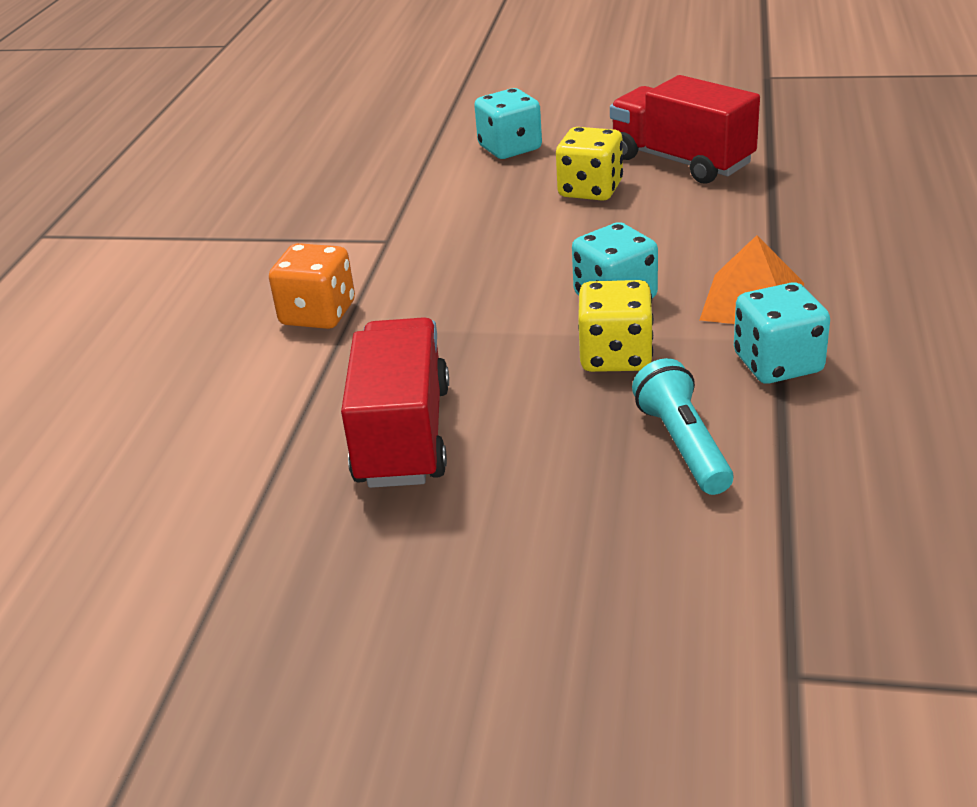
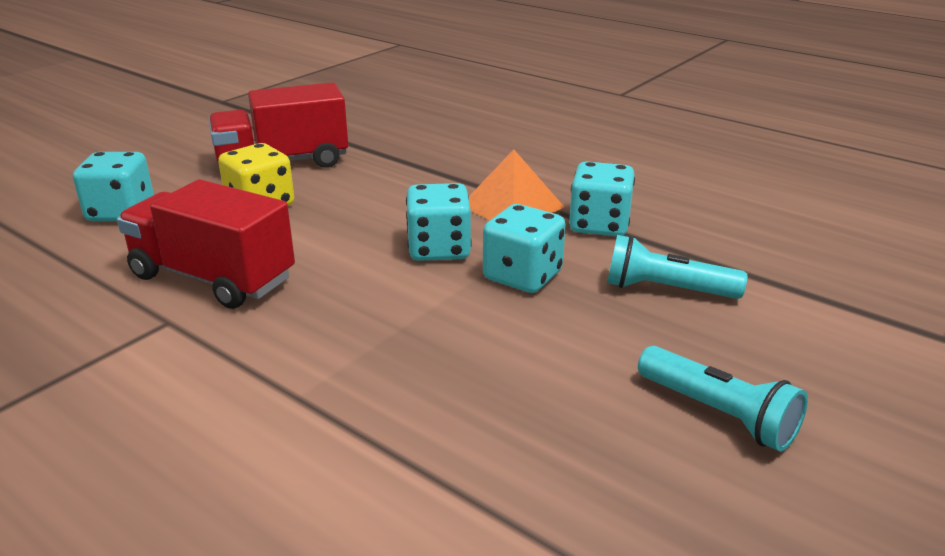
camera: 65 degrees left, 5 degrees down
(318, 314) = (245, 407): orange dice -> none
(403, 435) = (533, 416): red truck -> red truck (213, 278)
(487, 531) = (718, 414): none -> turquoise flashlight
(615, 356) = (522, 276): yellow dice -> turquoise dice

